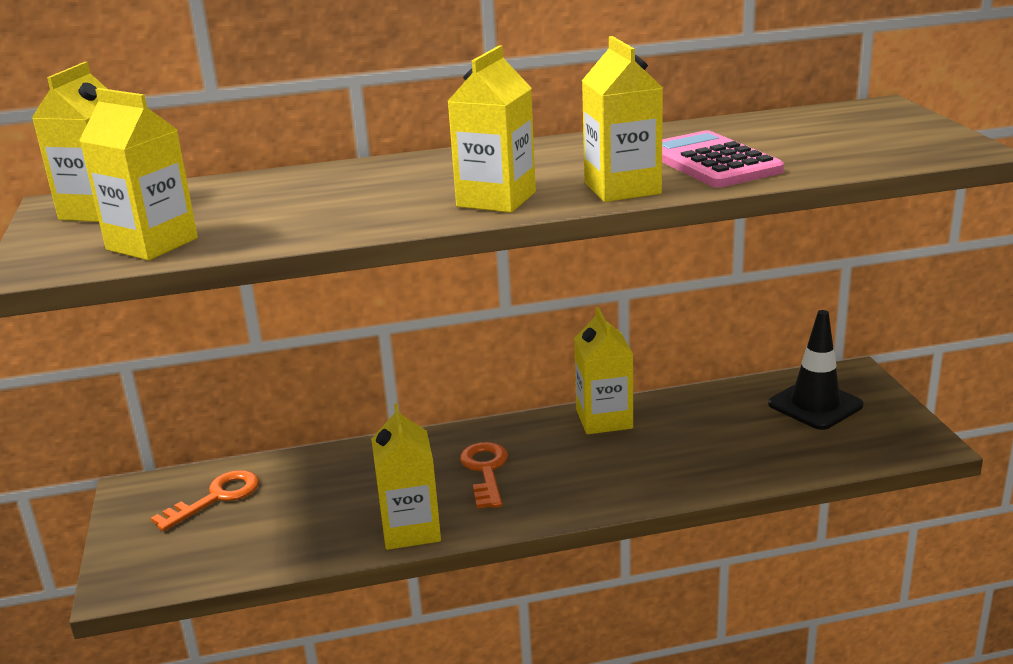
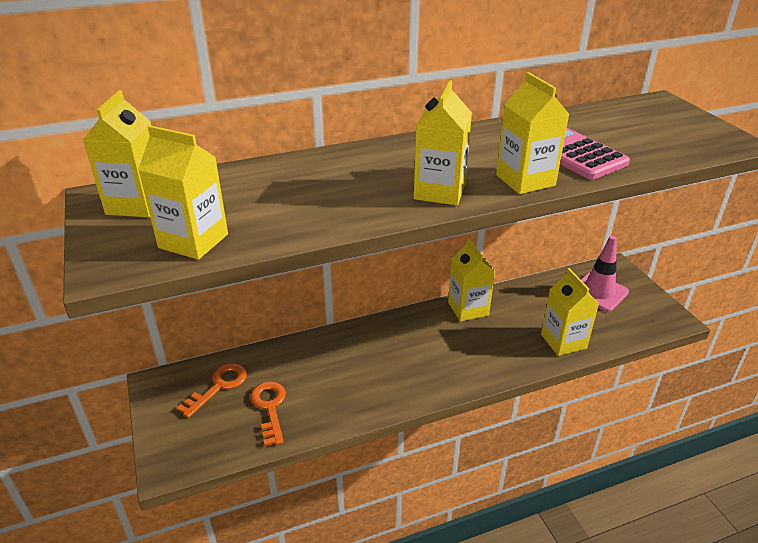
camera: 10 degrees left, 10 degrees up
(410, 529) = (363, 406): yellow carton -> yellow carton (563, 341)
(485, 470) = (401, 354): orange key -> orange key (269, 408)
(815, 405) = (598, 292): black traffic cone -> pink traffic cone

